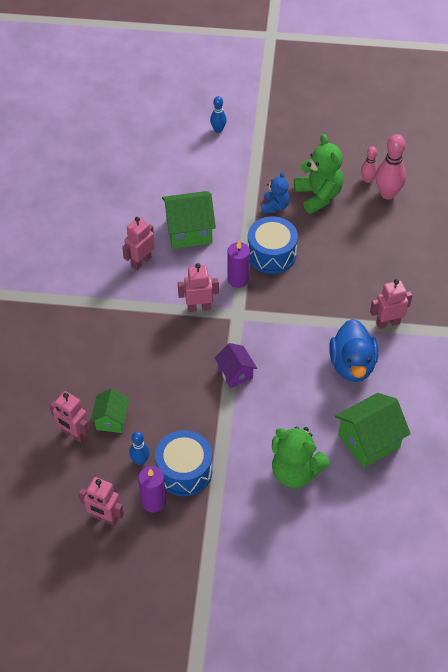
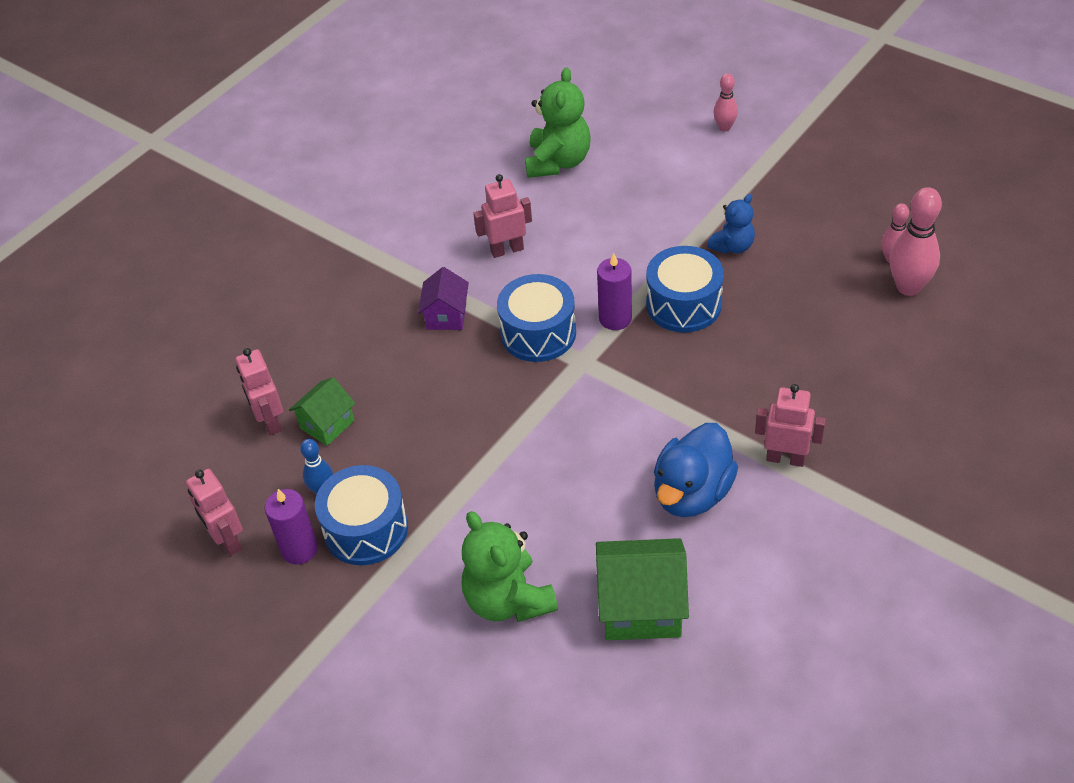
camera: 35 degrees right, 5 degrees down
(189, 231) = (595, 236): green house -> none
(199, 307) = (538, 333): pink robot -> blue drum
(218, 130) = (724, 127): blue bowling pin -> pink bowling pin
(235, 373) = (523, 435): purple house -> purple house (446, 316)
(318, 195) = (804, 254): green teddy bear -> green teddy bear (558, 162)

